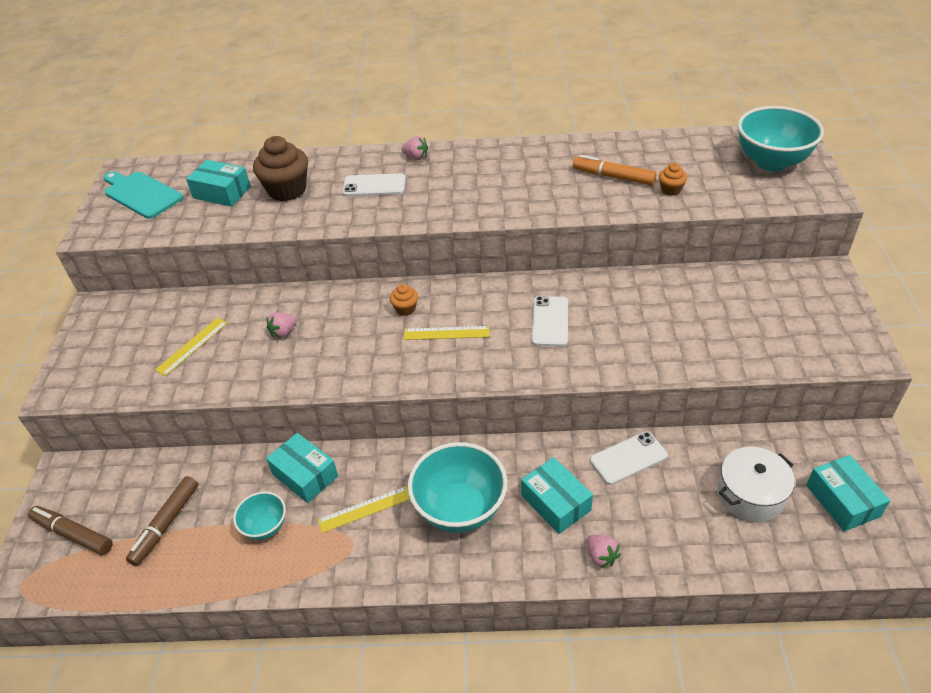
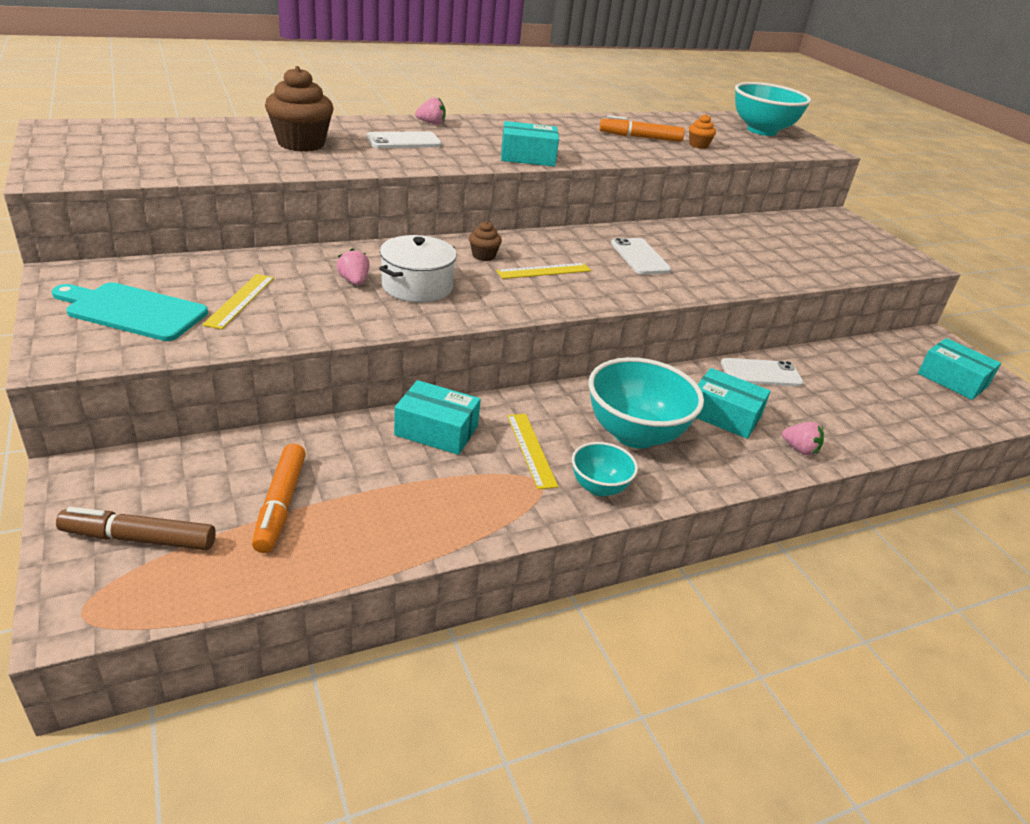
camera: 30 degrees left, 10 degrees down
(141, 194) = (101, 145): turquoise cutting board -> turquoise cutting board (132, 311)
(166, 524) = (280, 504): brown marker -> orange marker
(222, 192) = (217, 145): turquoise box -> turquoise box (527, 157)
(265, 527) = (421, 485): turquoise bowl -> turquoise bowl (599, 487)
(283, 332) = (354, 281): pink strawberry -> pink strawberry turned 135 degrees clockwise
(365, 509) = (531, 450): yellow ruler -> yellow ruler turned 60 degrees counterclockwise
(405, 309) = (483, 256): orange cupcake -> brown cupcake
(628, 458) = (761, 373): white phone -> white phone turned 45 degrees clockwise
(750, 495) = (882, 385): white pot -> white pot (417, 286)

